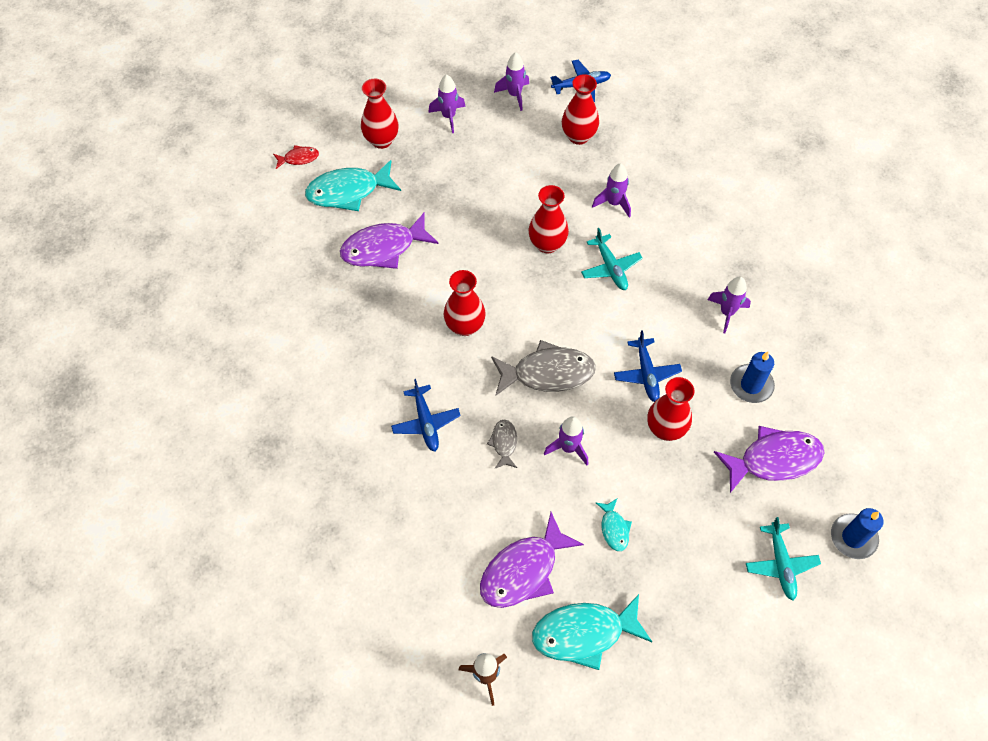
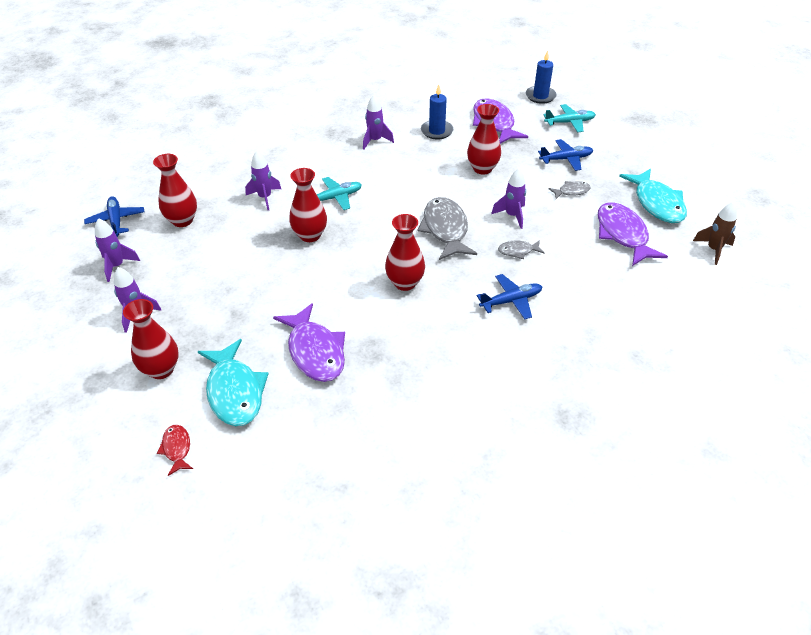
camera: 95 degrees left, 15 degrees down
(524, 570) = (623, 234): purple fish -> purple fish turned 150 degrees counterclockwise
(614, 528) = (571, 191): turquoise fish -> grey fish
(646, 374) = (436, 178): blue plane -> blue plane (566, 159)

